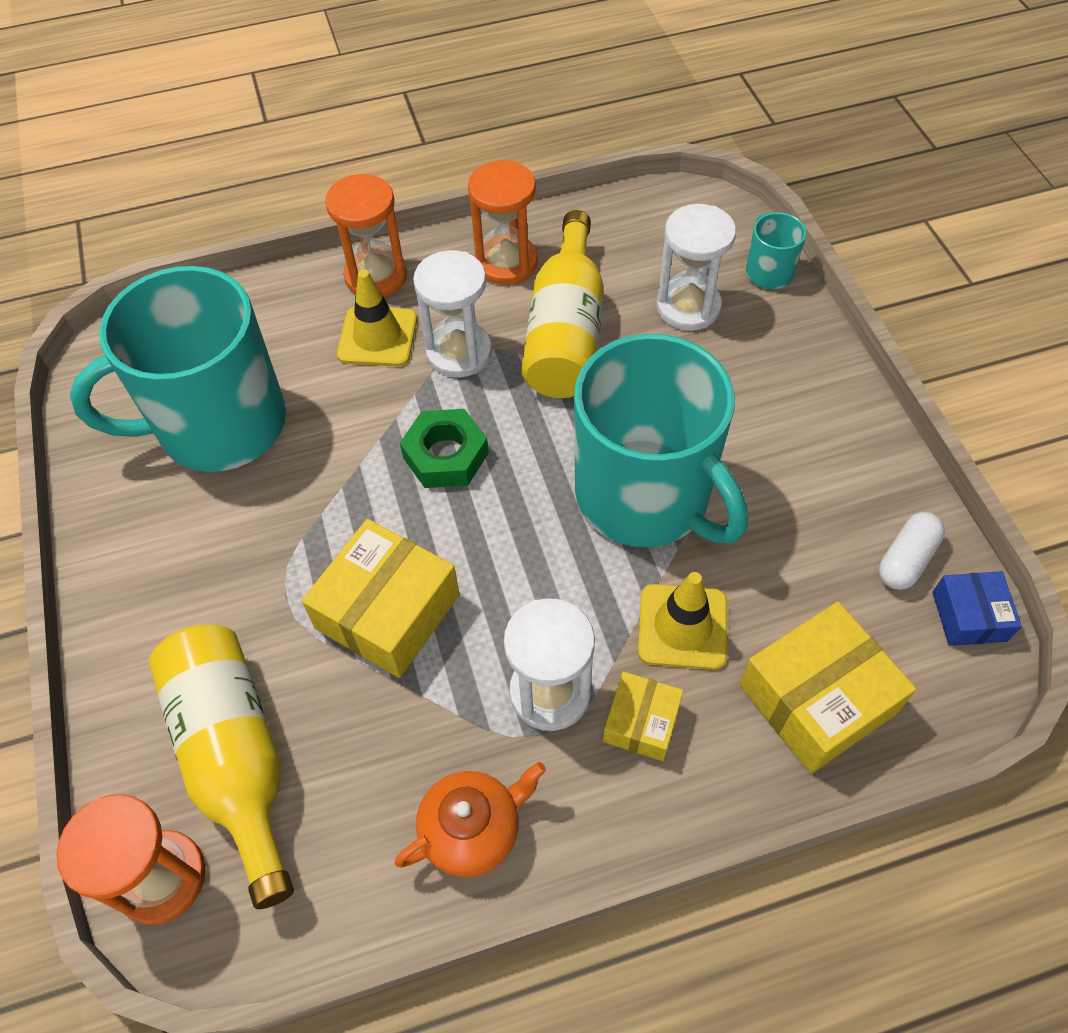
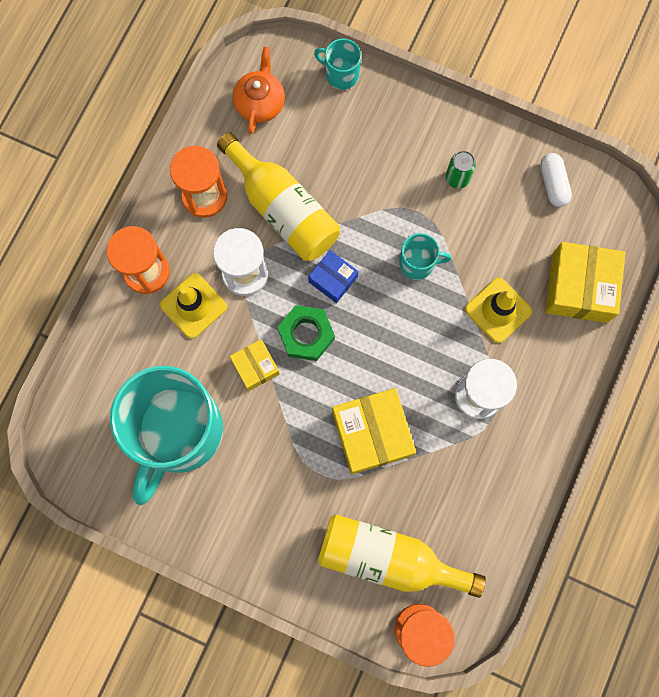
camera: 50 degrees left, 20 degrees up
(473, 829) = (511, 481): orange teapot -> orange teapot (260, 103)
(641, 722) = (525, 369): yellow box -> yellow box (255, 367)
(645, 497) = (417, 263): turquoise mug -> turquoise mug, size x0.41
(688, 307) = (325, 135): white hourglass -> none
(789, 457) = (457, 178): none -> green can
(969, 616) = (600, 187): blue box -> blue box (333, 279)

